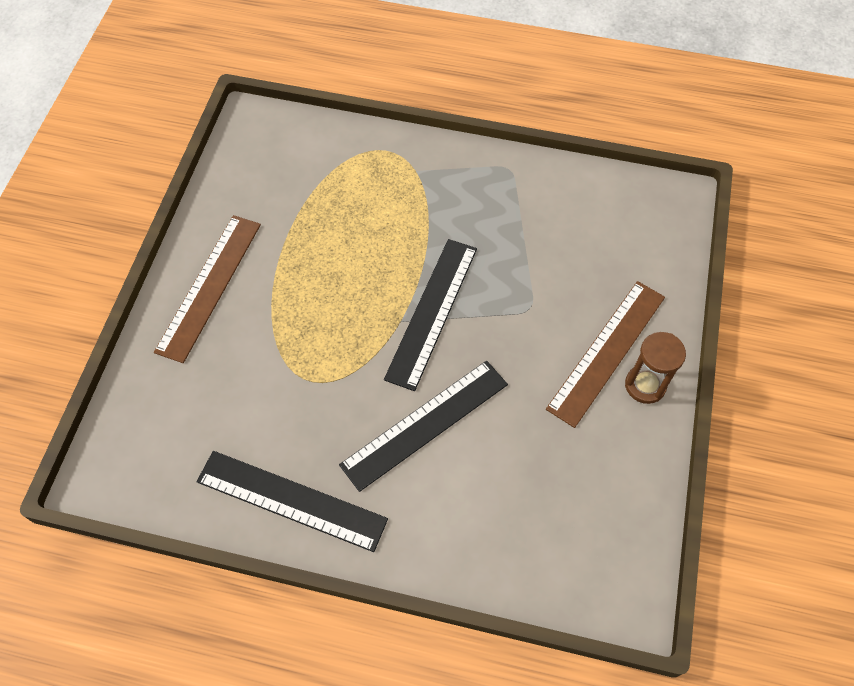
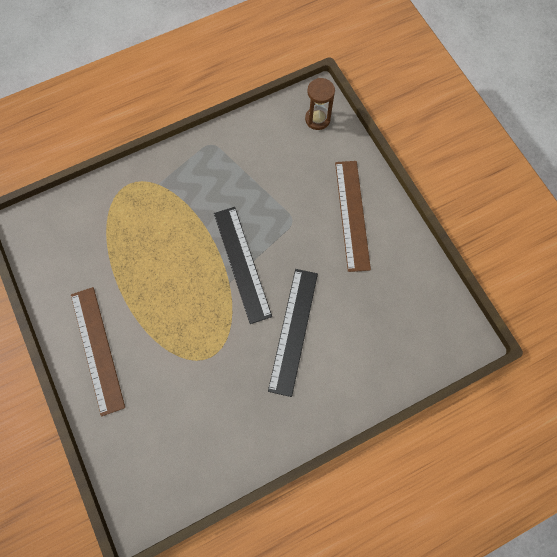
camera: 40 degrees left, 10 degrees up
(291, 500) = (259, 432): black ruler -> none
(645, 385) = (385, 218): brown hourglass -> brown hourglass (317, 119)

